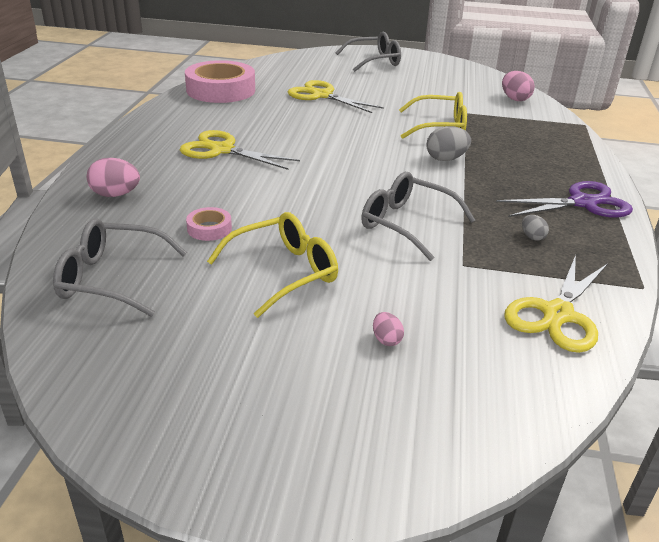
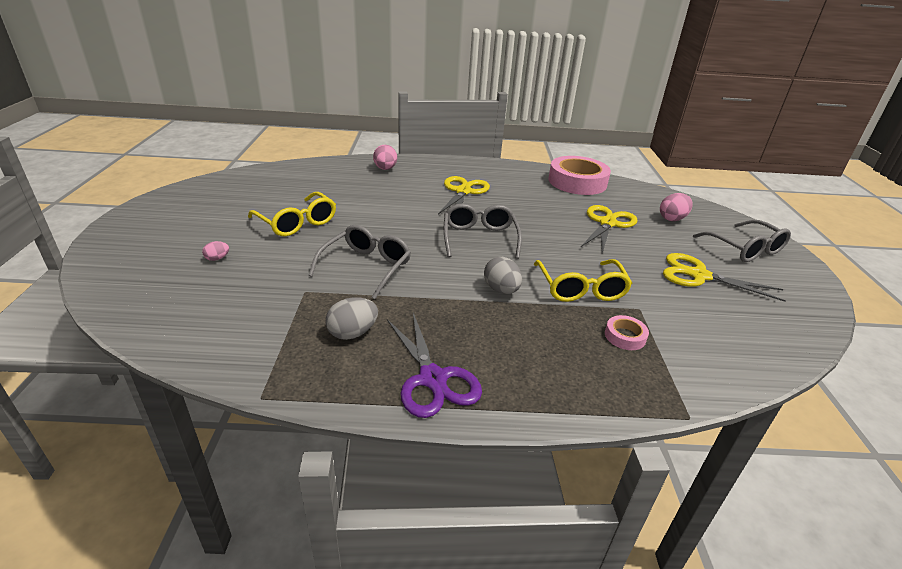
camera: 80 degrees right, 0 degrees up
(111, 278) = (293, 179): grey glasses -> grey glasses (479, 238)
(209, 228) = (348, 197): pink tape -> pink tape (625, 336)
(514, 99) = (730, 354): pink egg -> pink egg (672, 219)
(532, 237) = (352, 333): grey egg -> grey egg, size x1.78
(557, 314) = (228, 335): yellow scissors -> yellow scissors (699, 276)

